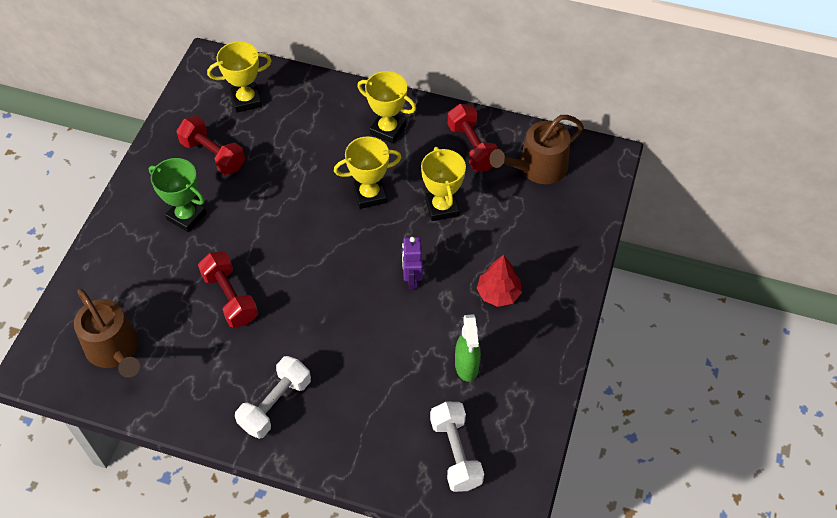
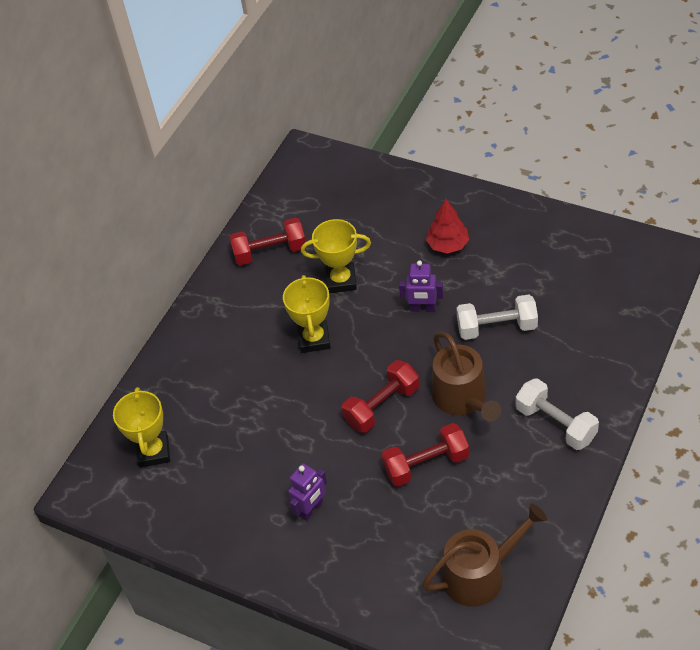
camera: 75 degrees left, 5 degrees down
(186, 216) = (311, 509): green trophy -> purple robot
(213, 155) = (228, 484): red dumbbell -> red dumbbell (382, 406)
(387, 130) = (230, 320): yellow trophy -> none
(455, 453) = (612, 287): white dumbbell -> white dumbbell (497, 327)
(466, 367) = (524, 273): green spray bottle -> none
(538, 168) = (307, 204): brown watering can -> brown watering can (462, 398)

